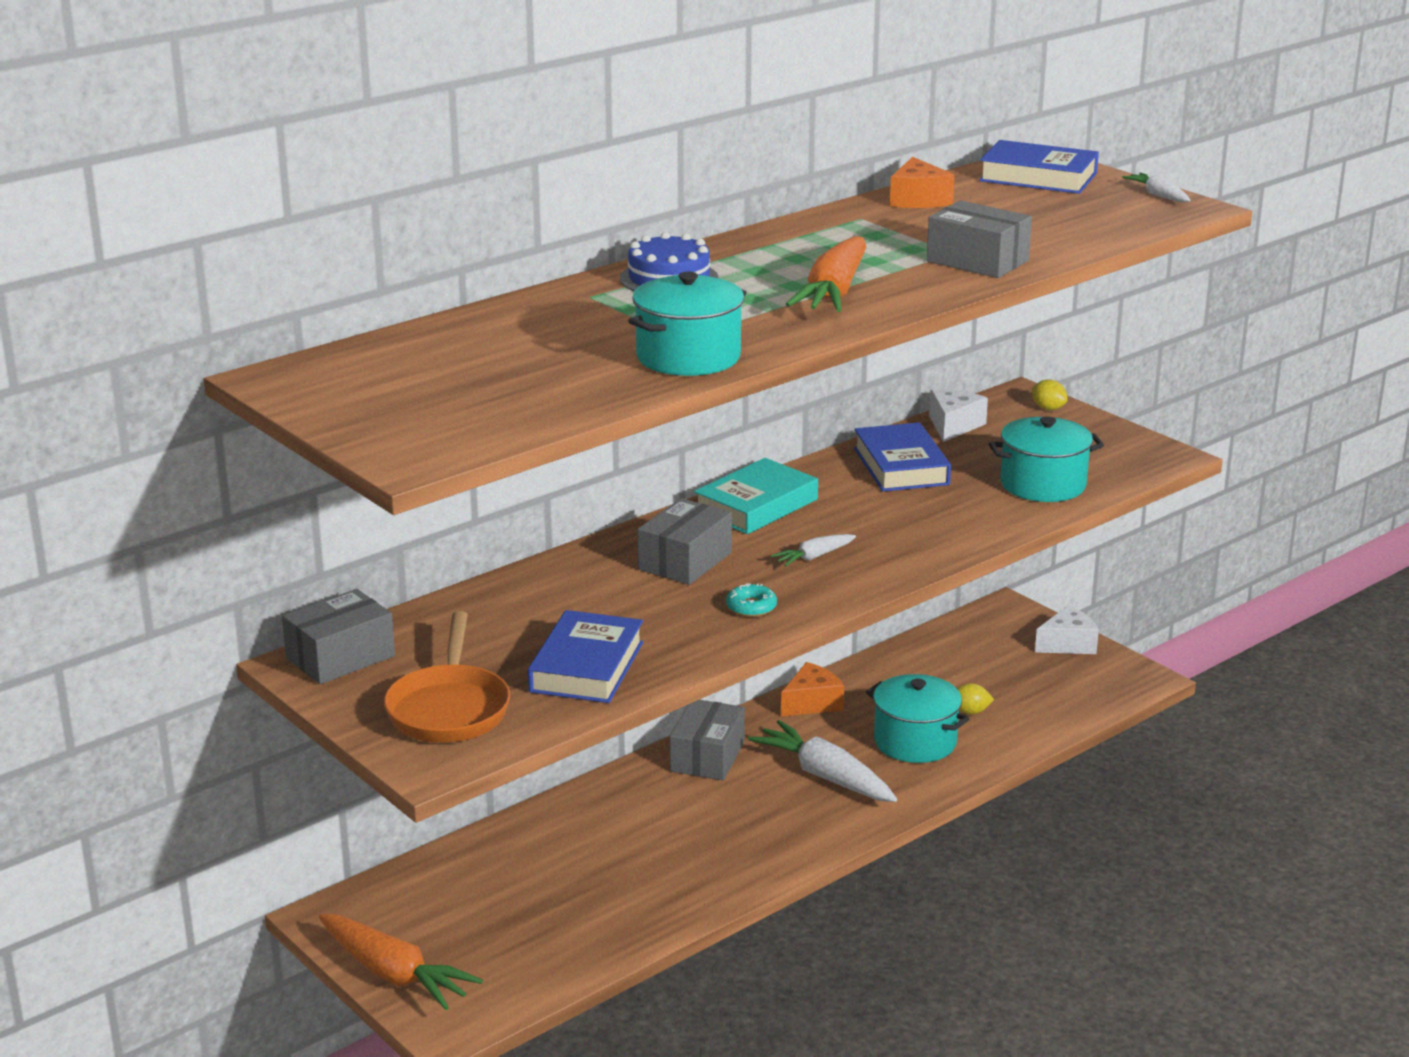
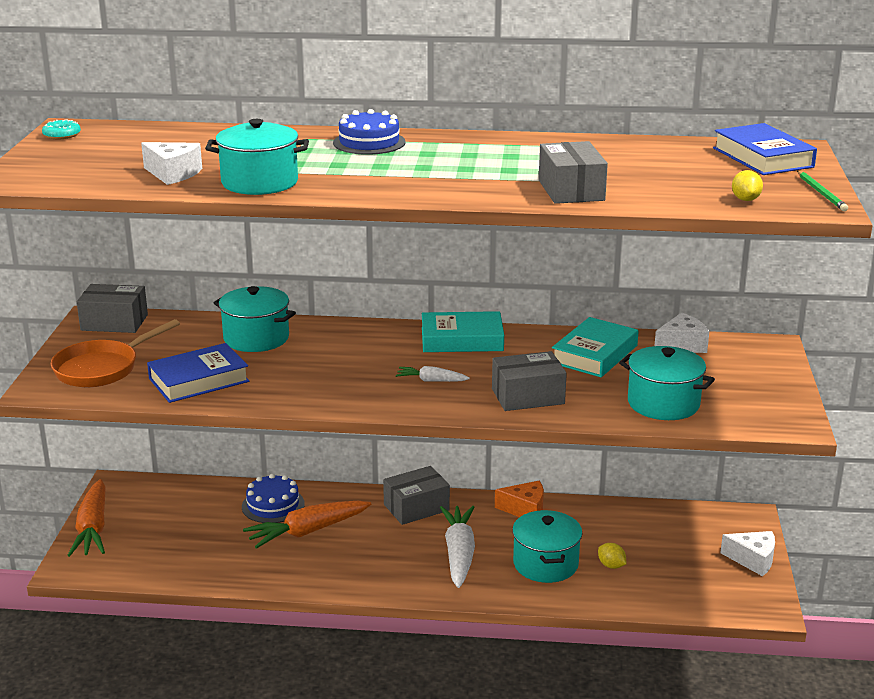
camera: 45 degrees right, 0 degrees up
(548, 598) = (256, 338): none -> turquoise pot
(555, 835) = (273, 505): none -> blue cake
(572, 382) = (173, 174): none -> white cheese
(685, 561) = (360, 351): grey box -> grey box (528, 396)
(751, 607) = (340, 390): turquoise donut -> turquoise donut (62, 135)
(833, 293) = (432, 178): orange carrot -> orange carrot (307, 532)
(901, 466) = (595, 354): blue book -> turquoise book
(918, 200) = (639, 147): orange cheese -> none
(1048, 408) = (772, 361): yellow lemon -> yellow lemon (745, 199)
(1158, 195) = (821, 193): white carrot -> green pencil

